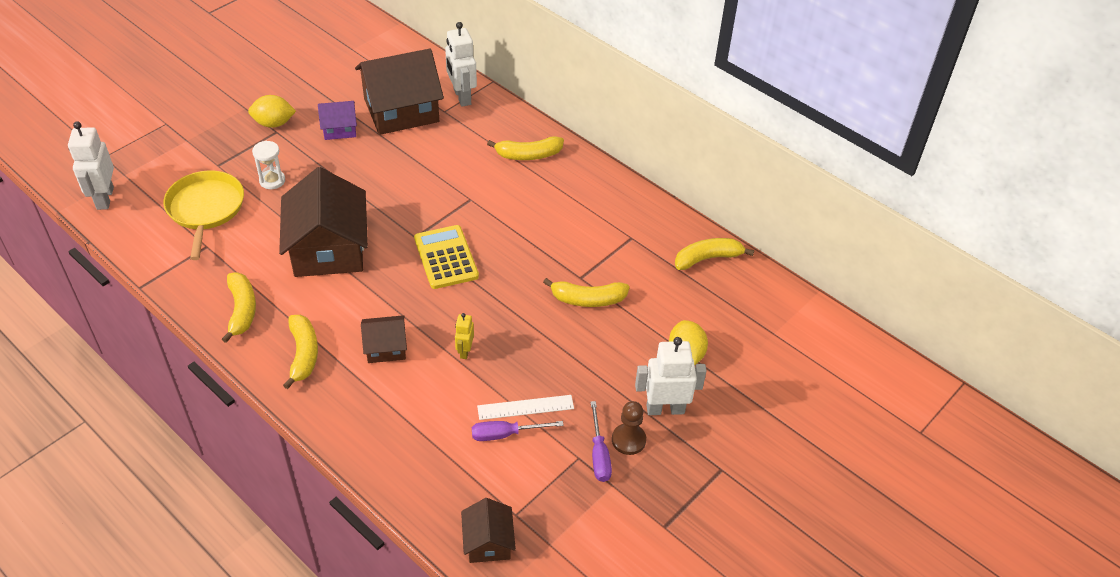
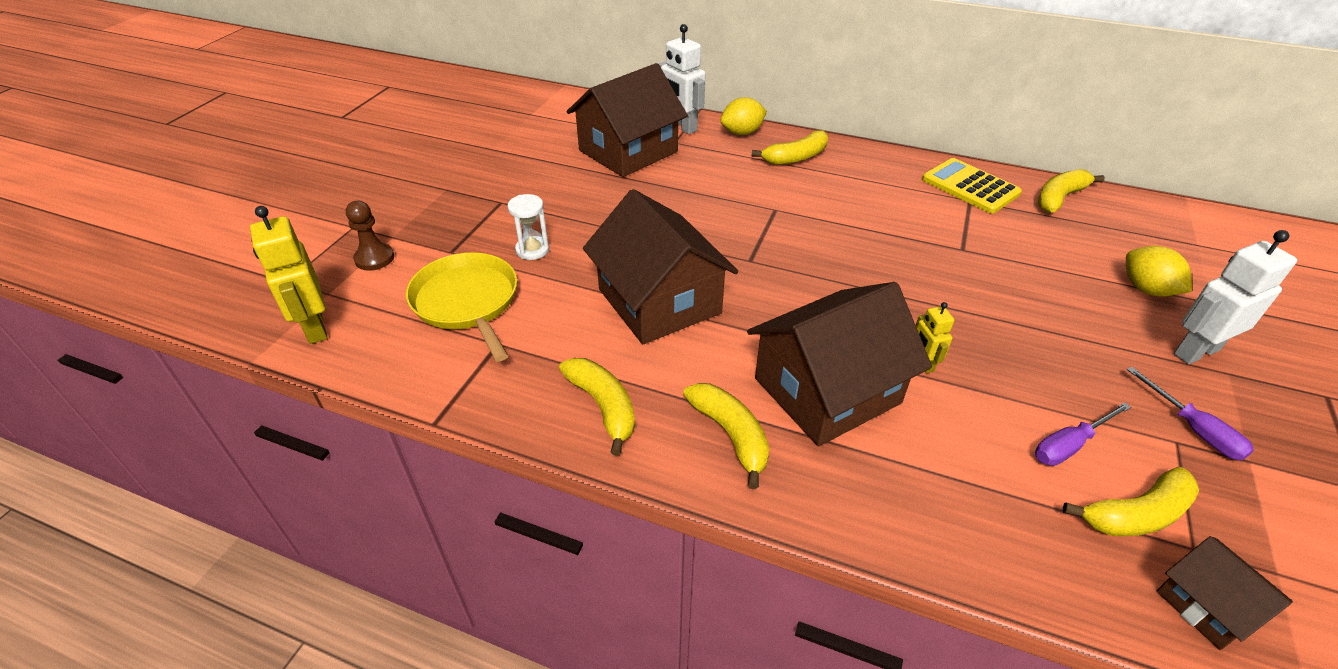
camera: 20 degrees left, 5 degrees down
(104, 198) = (314, 327): white robot -> yellow robot
(274, 123) = (492, 195): yellow lemon -> yellow lemon (742, 132)
(339, 129) = (573, 182): purple house -> none
(386, 347) = (827, 390): brown house -> brown house, size x2.02
(446, 257) = (803, 271): yellow calculator -> yellow calculator (970, 186)
(525, 407) = (1056, 404): white ruler -> none
(587, 299) = (993, 267): yellow banana -> yellow banana (1136, 514)
(628, 440) = (1202, 400): brown pawn -> brown pawn (374, 258)

